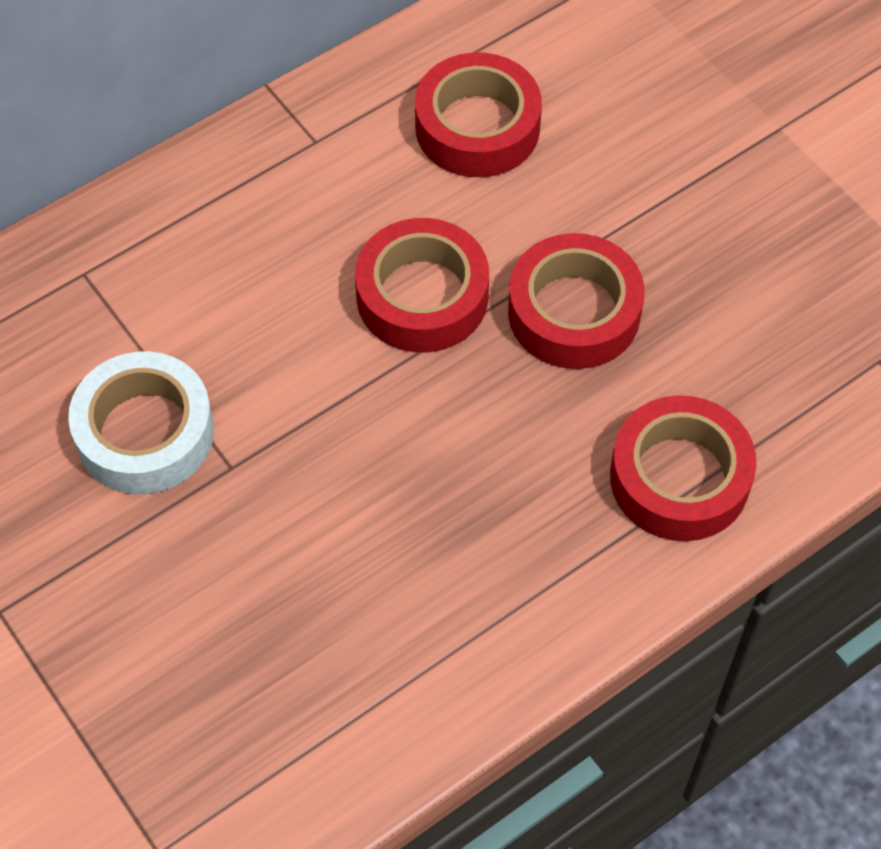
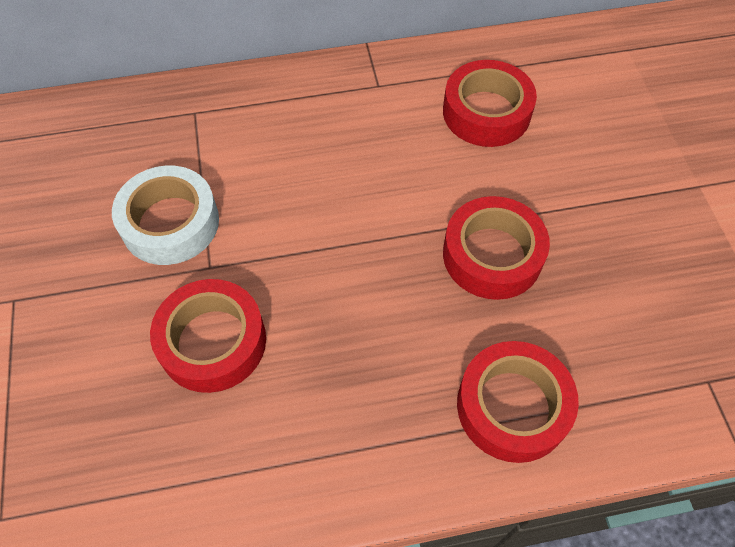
camera: 25 degrees right, 0 degrees up
(422, 296) = (394, 205): red tape -> red tape (213, 341)

